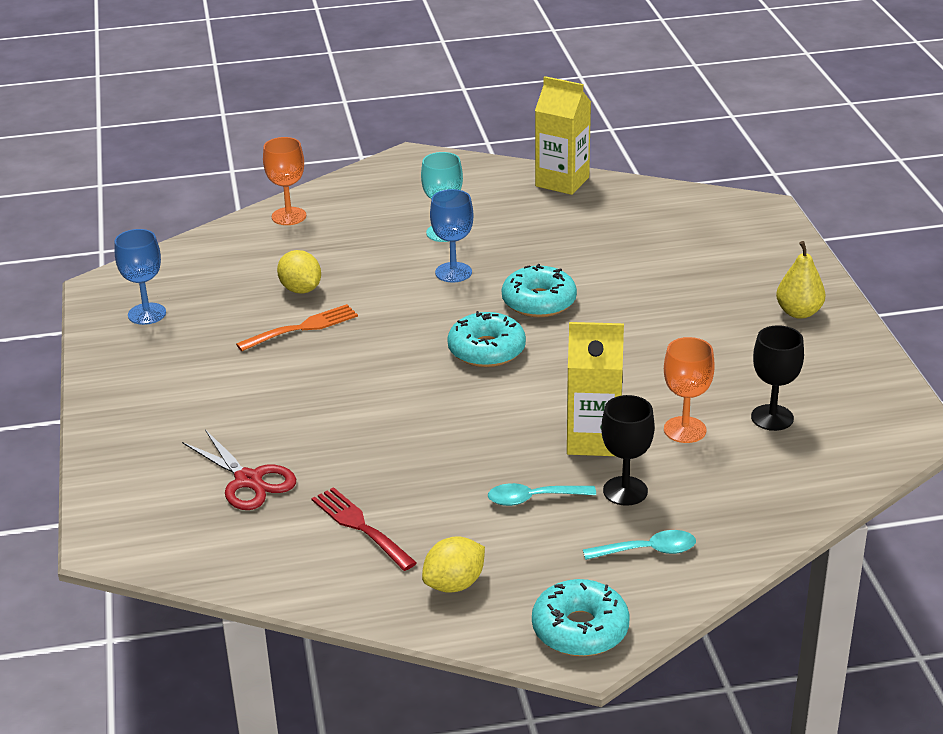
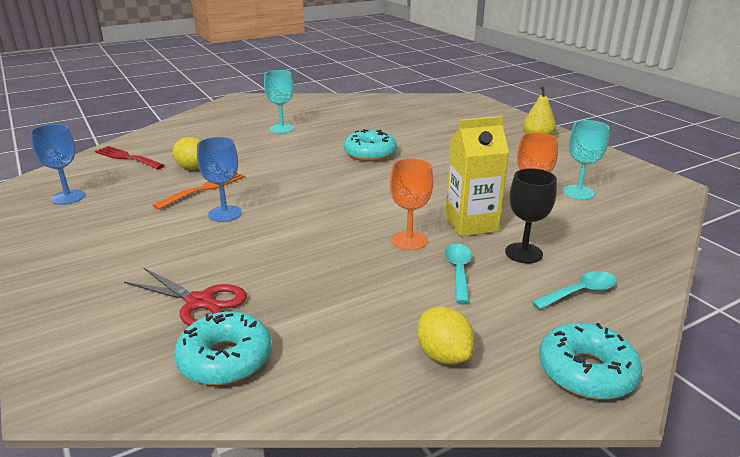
camera: 20 degrees left, 5 degrees down
(289, 216) = (167, 132): orange goblet -> orange goblet (409, 240)
(360, 526) = (324, 321): red fork -> red fork (127, 157)
(453, 272) = (301, 146): blue goblet -> blue goblet (225, 214)
(454, 584) = (443, 355): yellow lemon -> yellow lemon turned 60 degrees counterclockwise
(486, 350) = (352, 183): turquoise donut -> turquoise donut (225, 359)
(533, 499) = (458, 271): turquoise spoon -> turquoise spoon turned 120 degrees clockwise
(562, 182) = (342, 99): yellow carton -> none
(772, 418) = (578, 192): black goblet -> turquoise goblet

